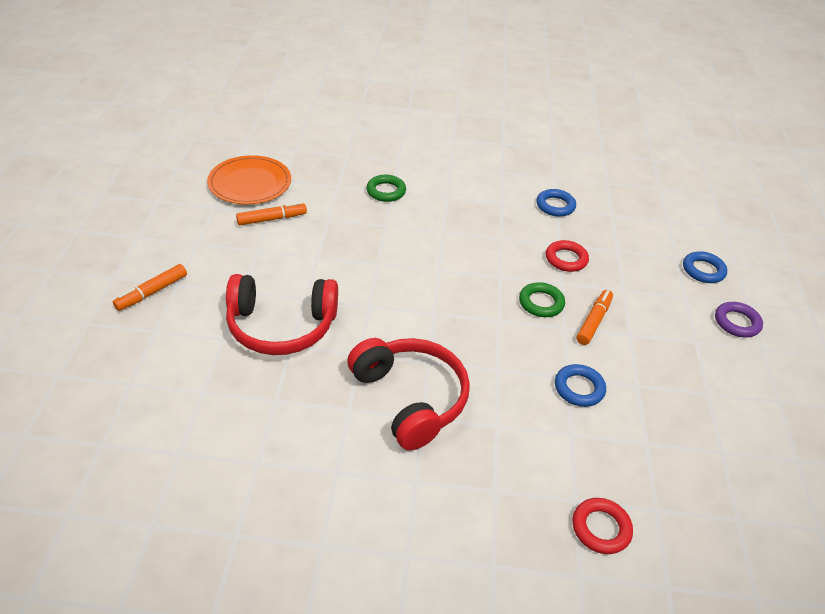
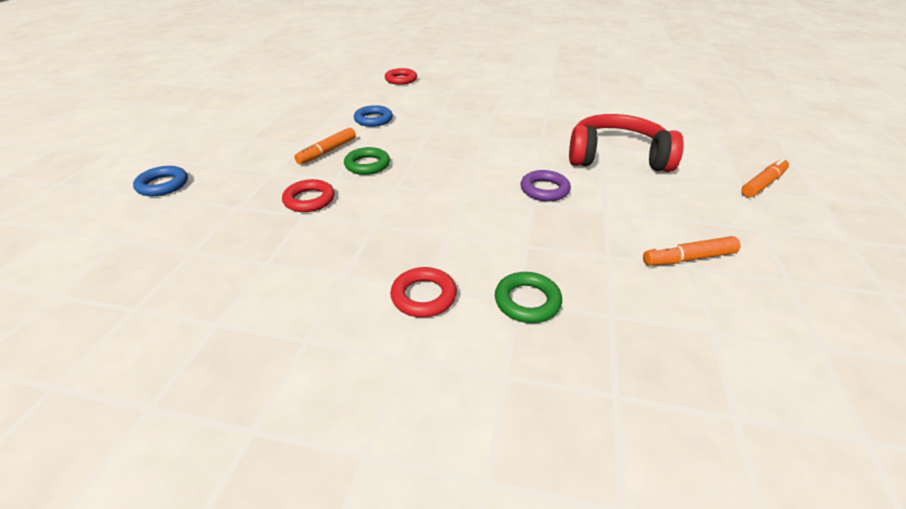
camera: 170 degrees left, 5 degrees down
(250, 183) = (767, 324): orange plate -> none
(410, 398) = (501, 119): red headphones -> none
(448, 192) = (423, 296): none -> red ring
(555, 206) = (264, 267): blue ring -> none
(737, 322) = (194, 147): purple ring -> purple ring (544, 190)

